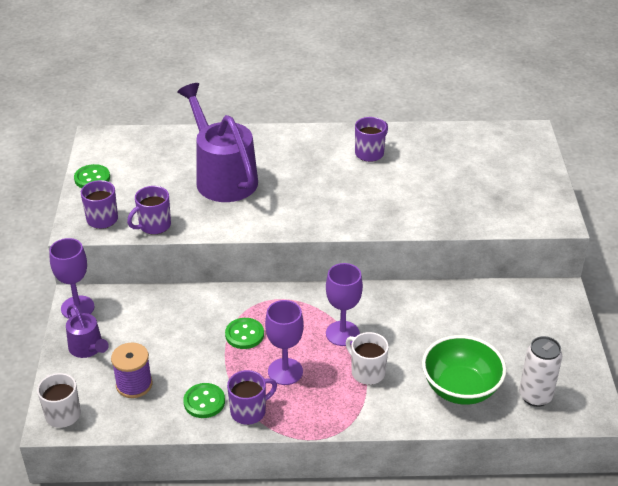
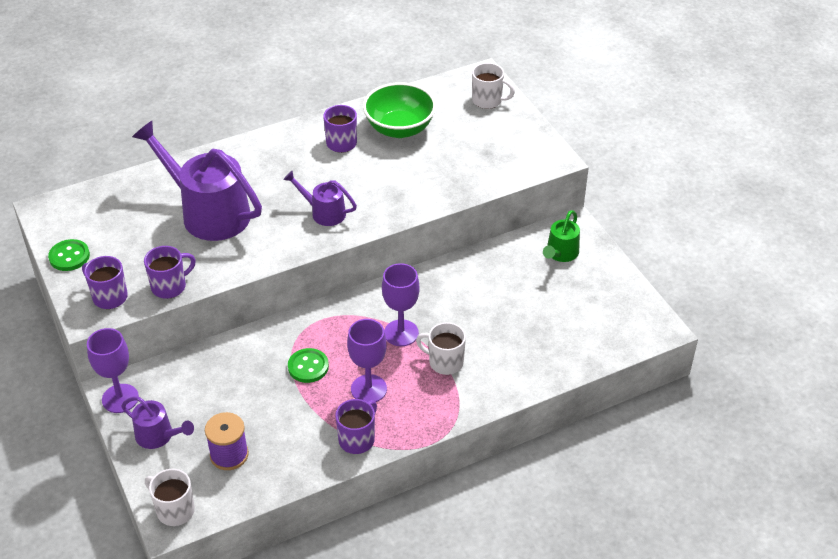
camera: 25 degrees left, 5 degrees up
(154, 225) = (170, 286): purple mug -> purple mug turned 150 degrees counterclockwise
(204, 402) = (309, 446): green button -> none
(318, 205) = (323, 212): none -> purple watering can
(460, 388) = (536, 347): green bowl -> green bowl (399, 128)
(524, 154) = (487, 101): none -> white mug
(532, 312) = (560, 254): none -> green watering can
(535, 396) = (603, 331): white can -> none

